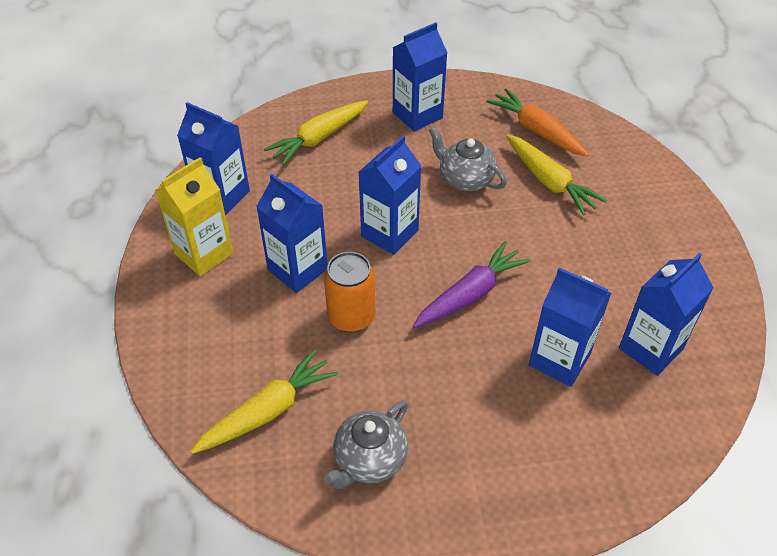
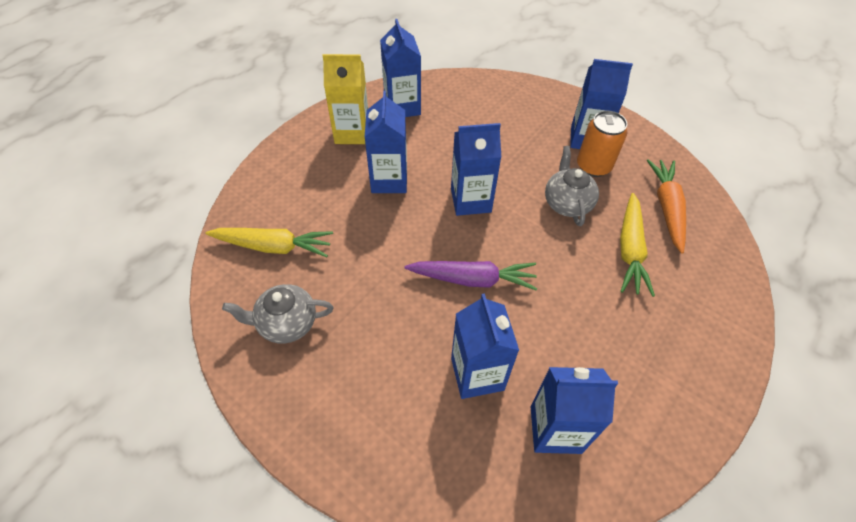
camera: 45 degrees right, 5 degrees up
(319, 138) = (501, 111): yellow carrot -> none
(351, 317) = (383, 232): orange can -> orange can (593, 166)

